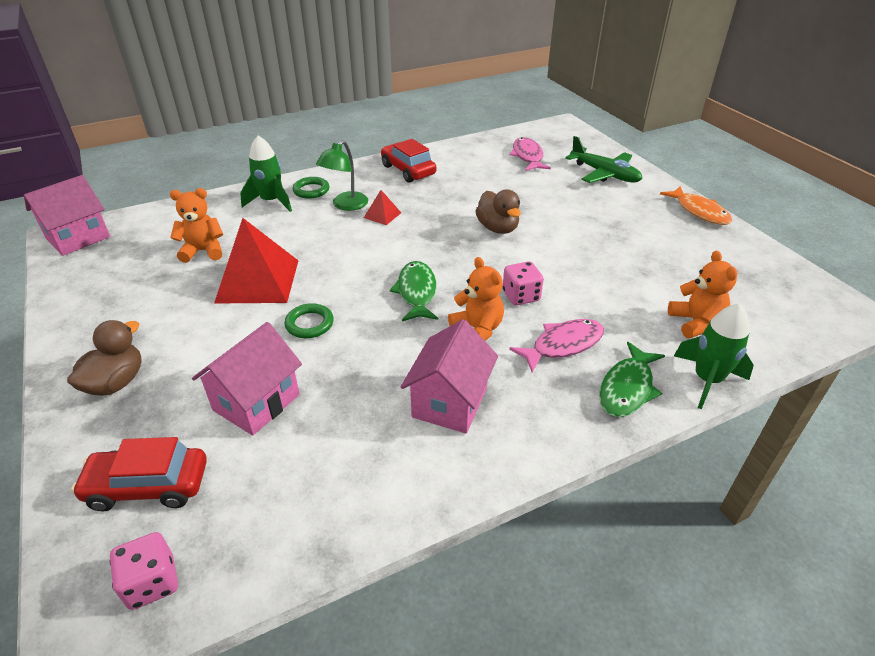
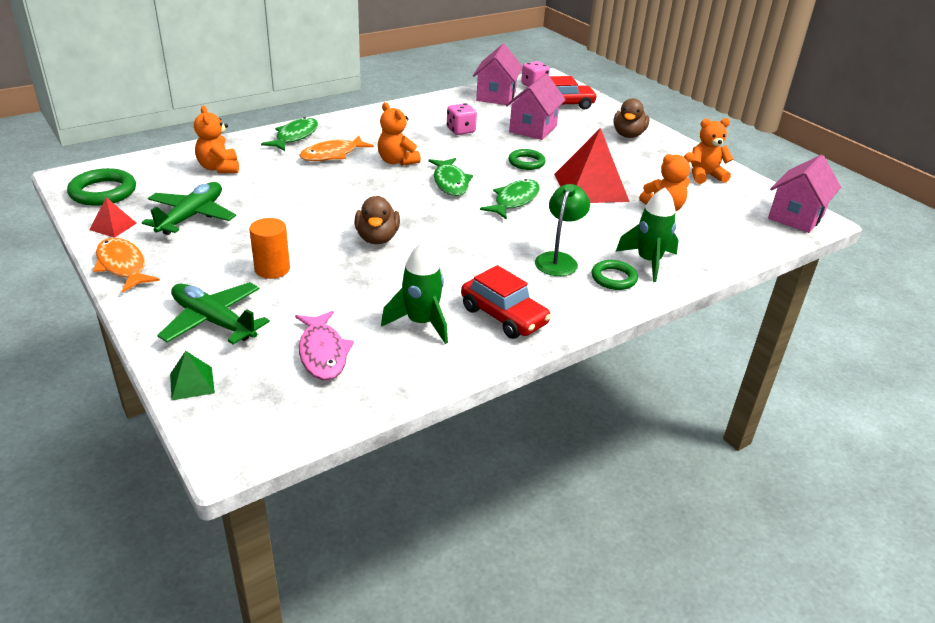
camera: 170 degrees right, 5 degrees down
(102, 295) = (705, 176): none -> orange teddy bear
(354, 265) = (514, 201): none -> green fish
(382, 215) = (510, 249): red pyramid -> red pyramid (113, 226)
(450, 402) = (413, 130): pink house -> pink house (496, 96)
(497, 228) = (377, 238): brown duck -> brown duck turned 150 degrees counterclockwise
(521, 296) = (360, 182): pink dice -> pink dice (461, 130)
(563, 345) = (332, 155): pink fish -> orange fish
(580, 205) = (272, 269): none -> orange cylinder
(598, 147) = (192, 383): none -> green pyramid
(678, 255) = (192, 216): none -> green plane
(707, 380) = (237, 140): green rocket -> green rocket (421, 323)
(794, 288) = (103, 192): none -> green ring

